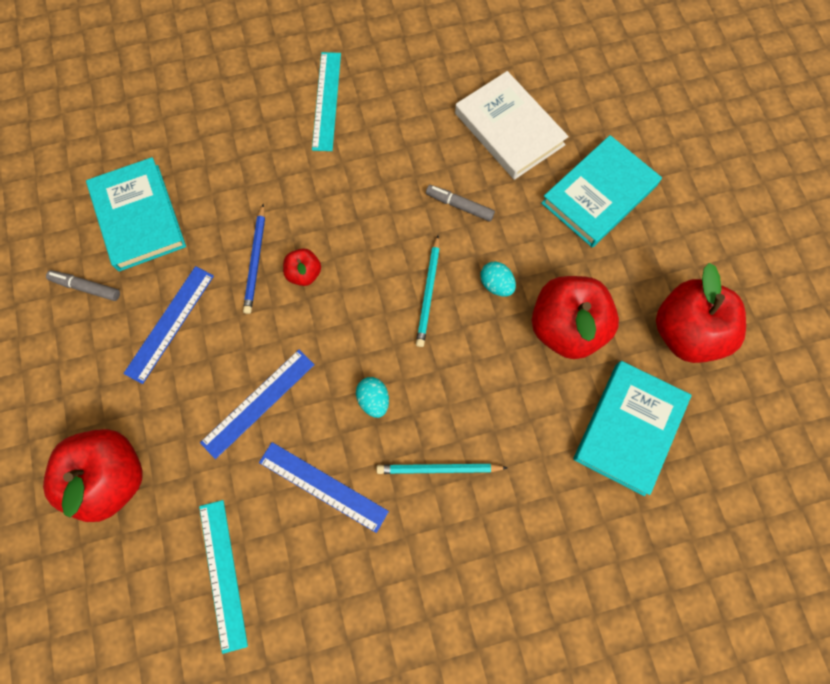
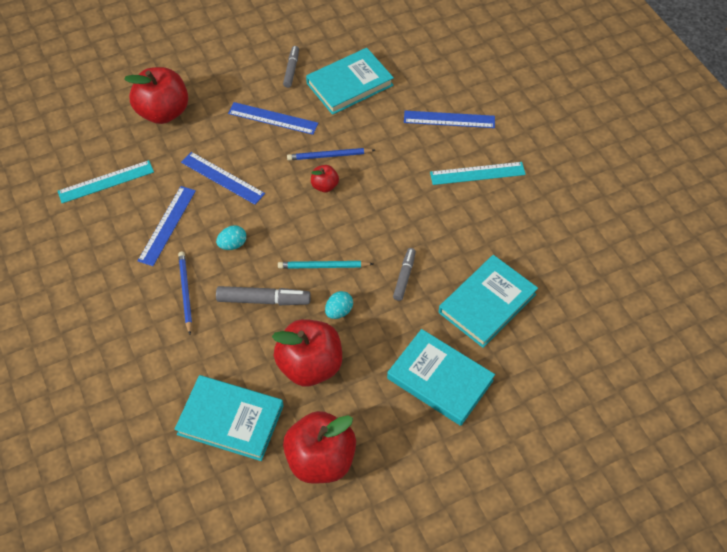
camera: 80 degrees right, 15 degrees down
(235, 113) = (449, 119): none -> blue ruler
(438, 469) = (185, 292): turquoise pencil -> blue pencil
(466, 370) = (263, 300): none -> grey marker
(509, 129) = (487, 303): white book -> turquoise book

